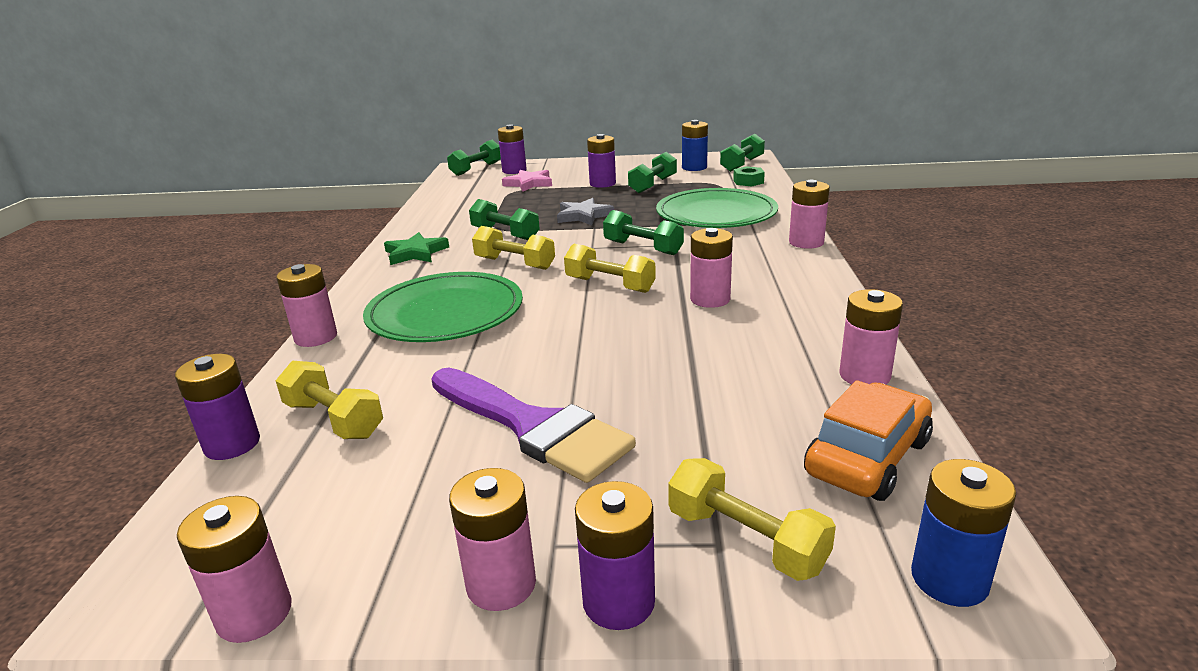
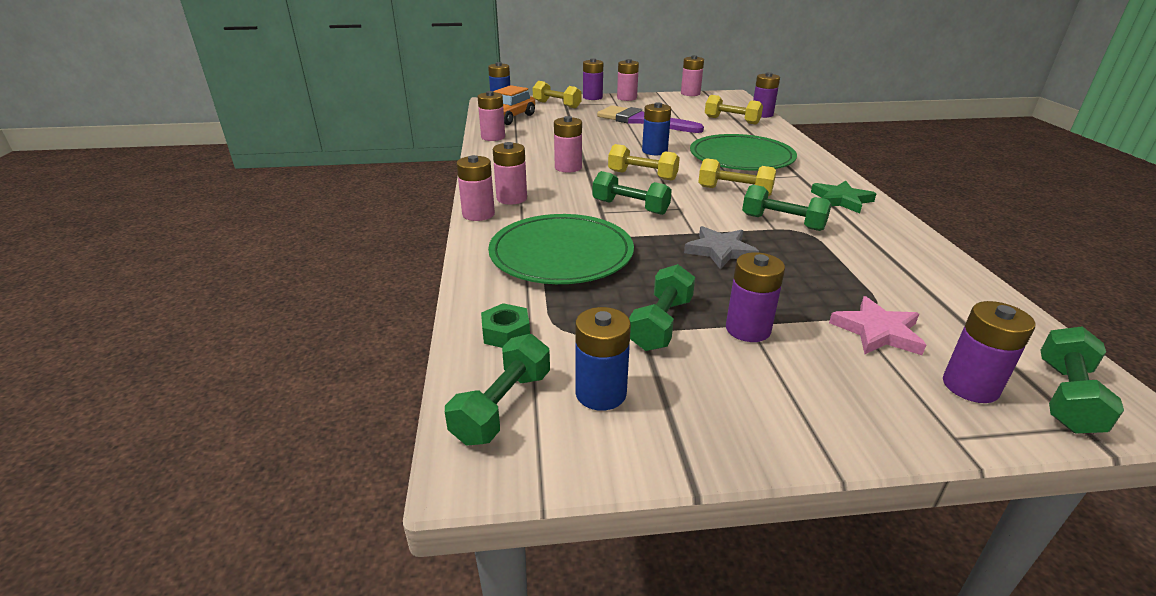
camera: 170 degrees right, 5 degrees up
(316, 337) = (802, 145): pink battery -> pink battery (511, 198)
(565, 329) = (654, 151): none -> blue battery

